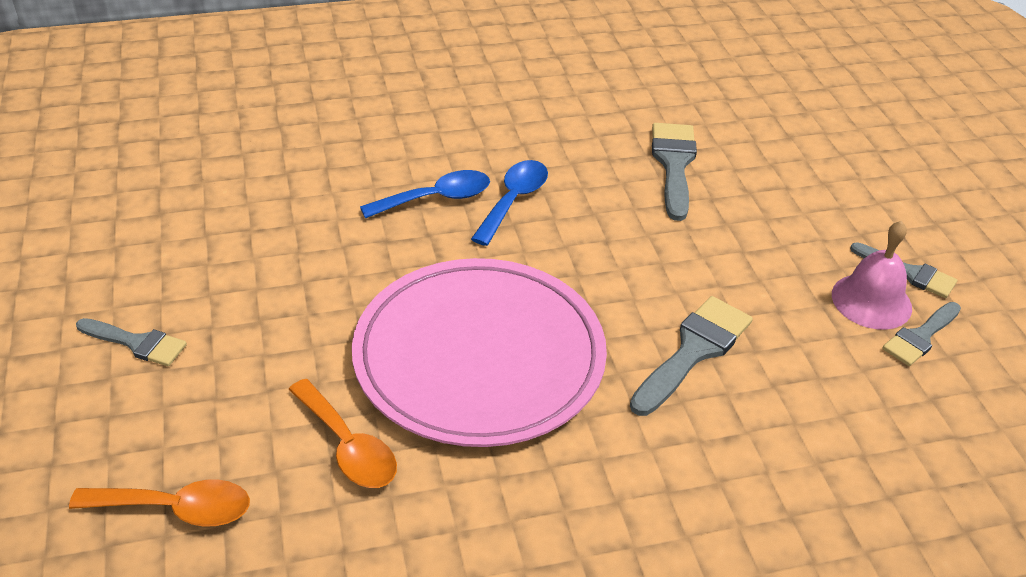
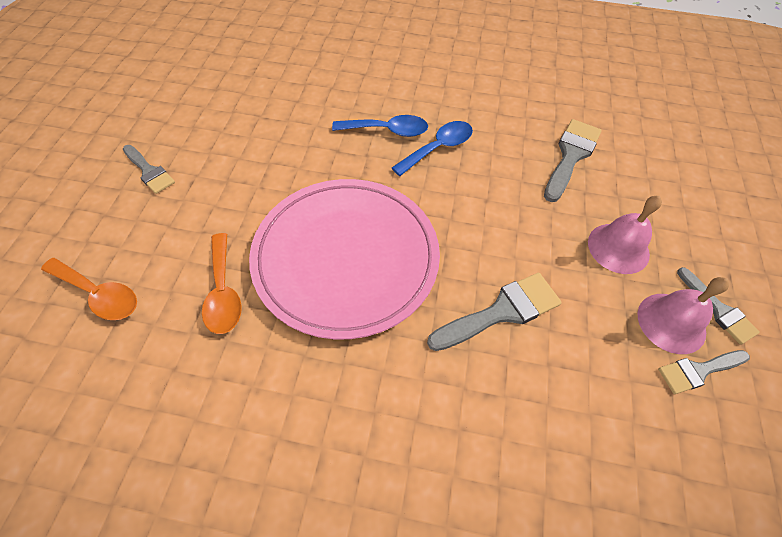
camera: 25 degrees right, 15 degrees up
(779, 245) = (618, 248): none -> pink bell

